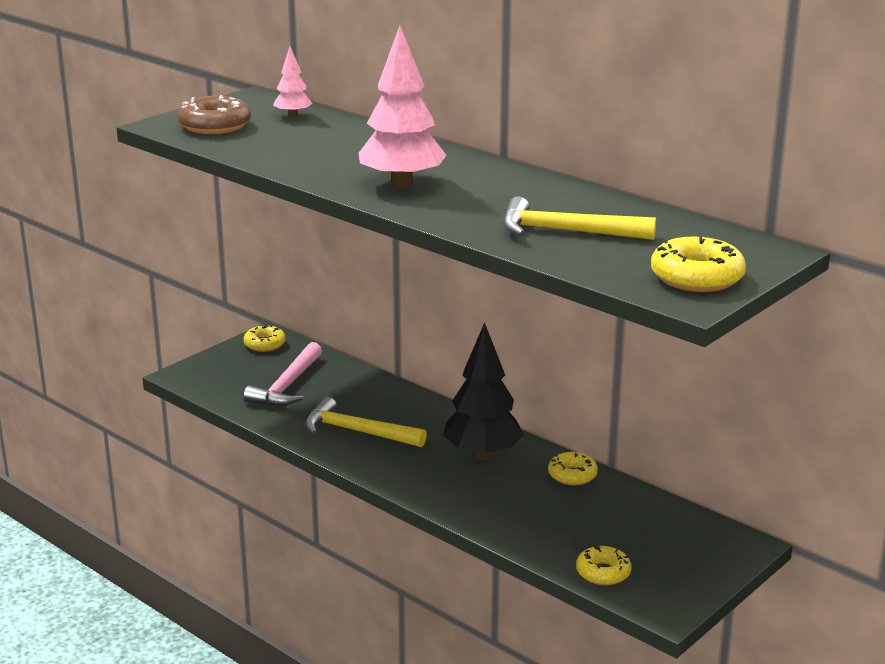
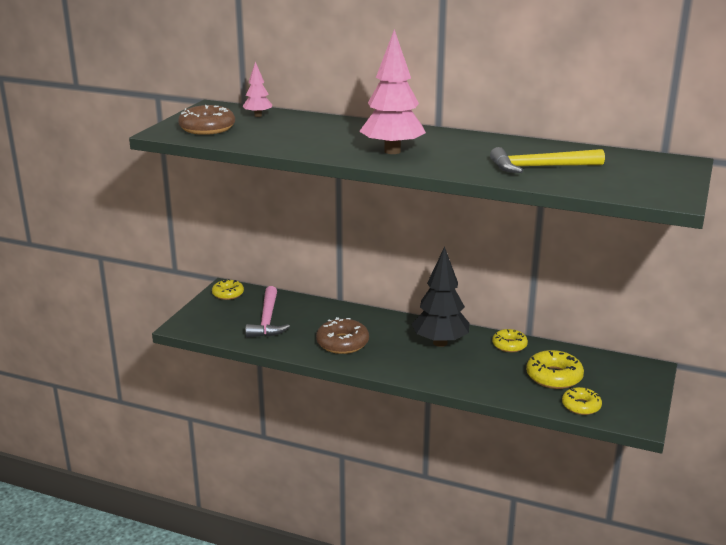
camera: 20 degrees left, 0 degrees up
(357, 431) = (342, 343): yellow hammer -> brown donut
(696, 277) = (658, 184): yellow donut -> yellow donut (554, 377)

